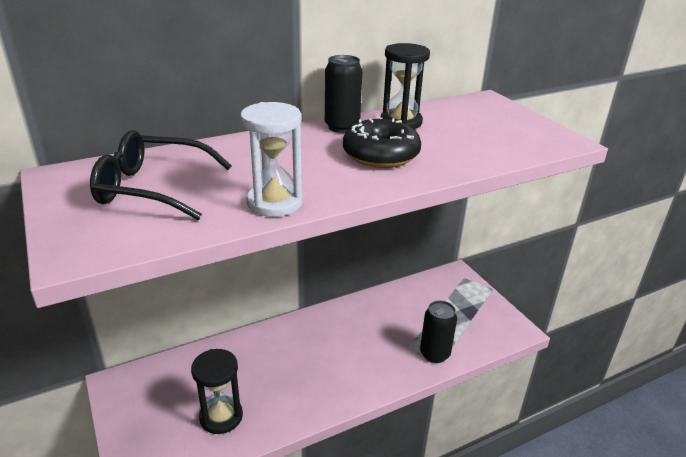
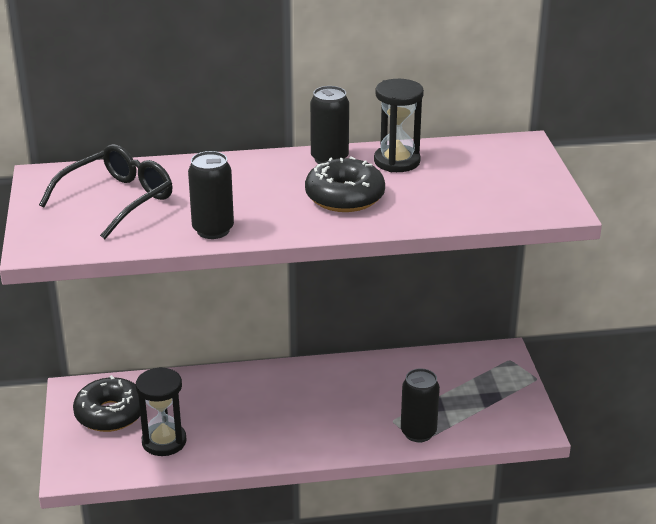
camera: 20 degrees right, 0 degrees up
(153, 188) = (117, 200): black glasses -> black glasses turned 105 degrees clockwise
(158, 399) = (110, 414): none -> black donut
(274, 203) = (213, 230): white hourglass -> black can

